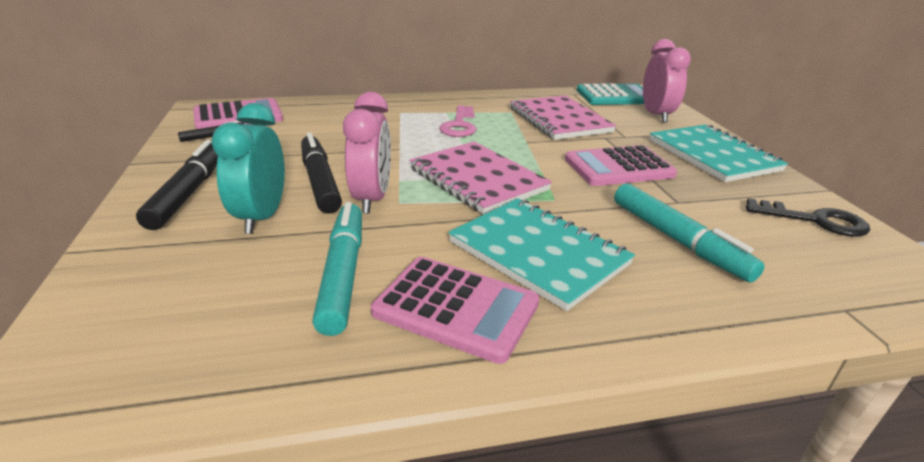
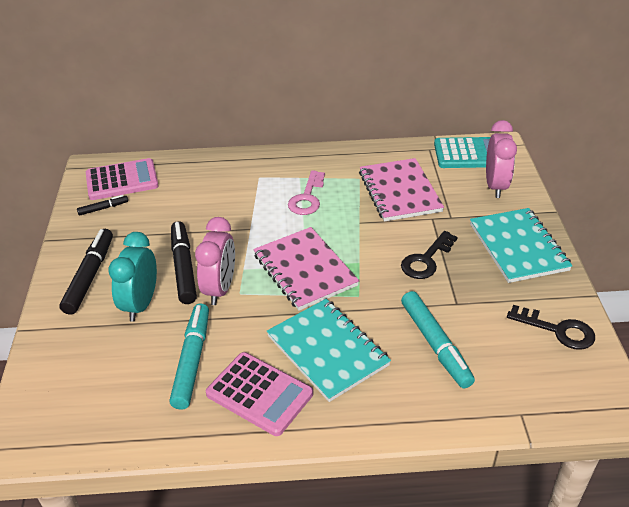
camera: 10 degrees right, 10 degrees up
(618, 167) = (426, 260): pink calculator -> black key

